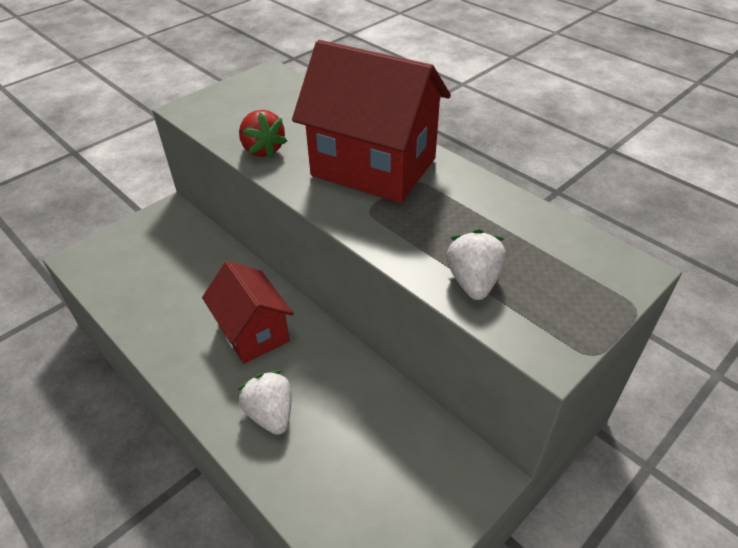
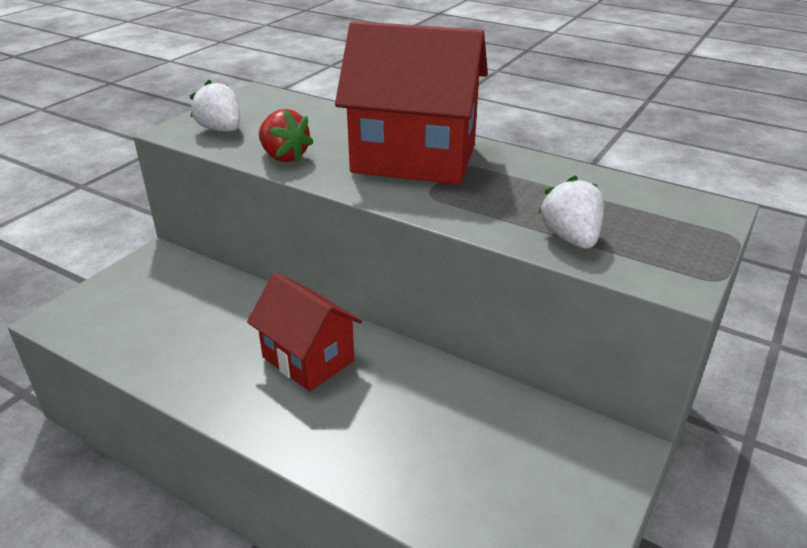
camera: 15 degrees left, 10 degrees down
(271, 414) = (363, 435): white strawberry -> white strawberry (221, 130)

